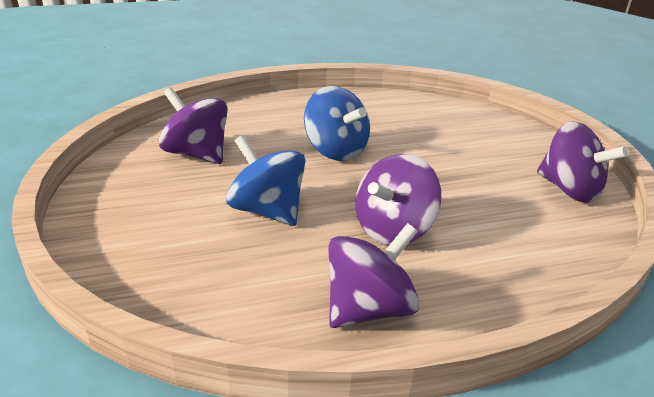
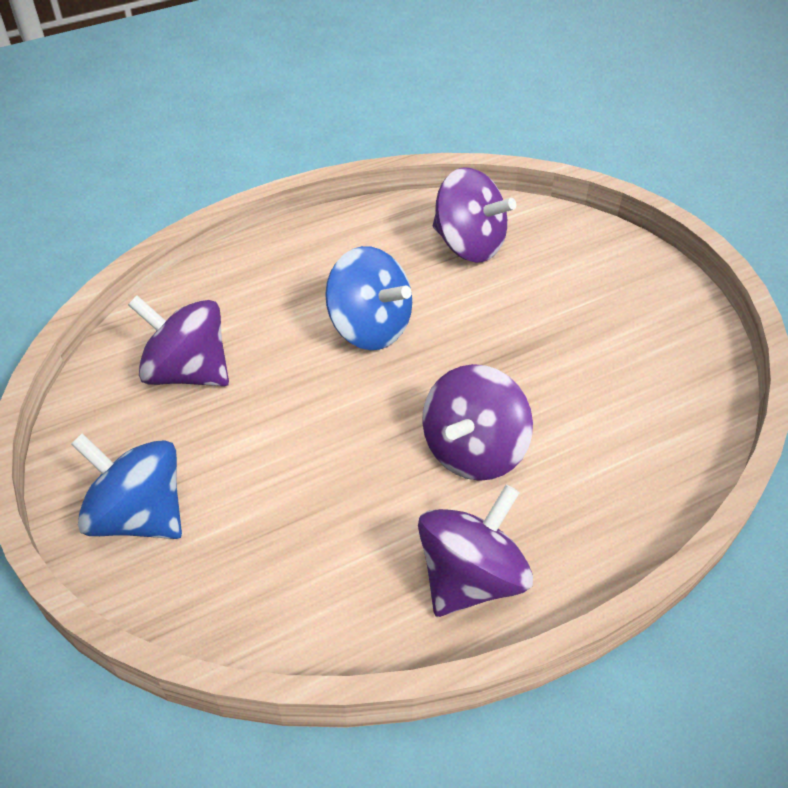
camera: 10 degrees left, 15 degrees up
(267, 210) = (311, 452): blue spinning top -> blue spinning top (139, 515)
(569, 189) = (674, 338): purple spinning top -> purple spinning top (469, 244)

